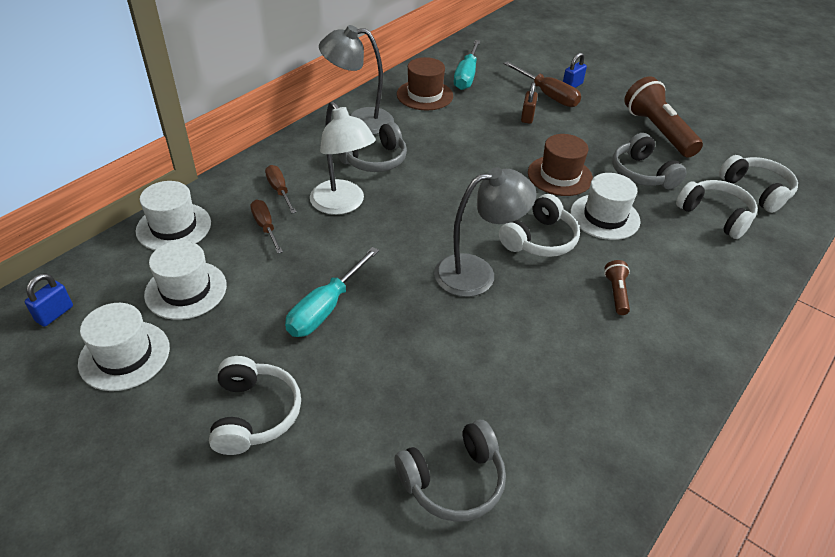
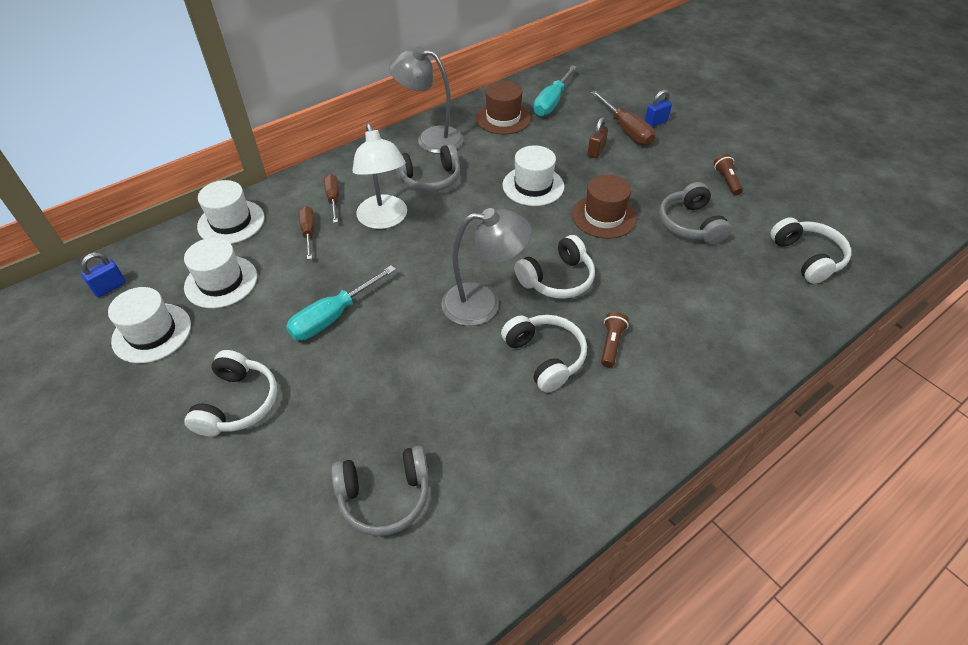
camera: 15 degrees right, 5 degrees up
(604, 217) = (632, 264): white hat -> white hat (533, 186)
(657, 131) = (726, 181): brown flashlight -> brown flashlight, size x0.47
(715, 215) = (750, 278): white headphones -> white headphones (545, 357)

